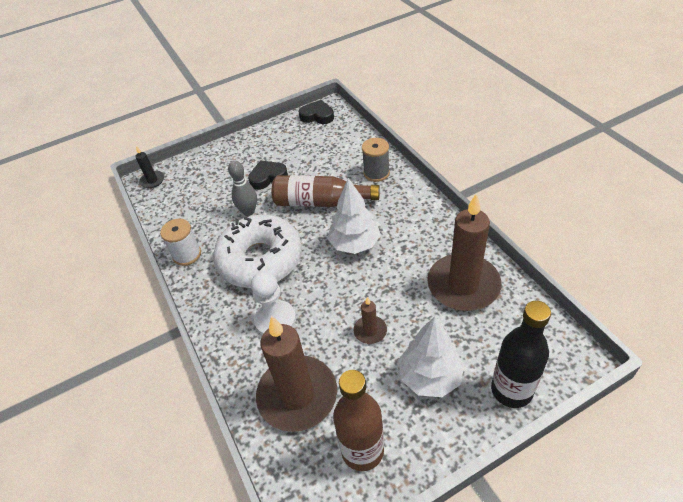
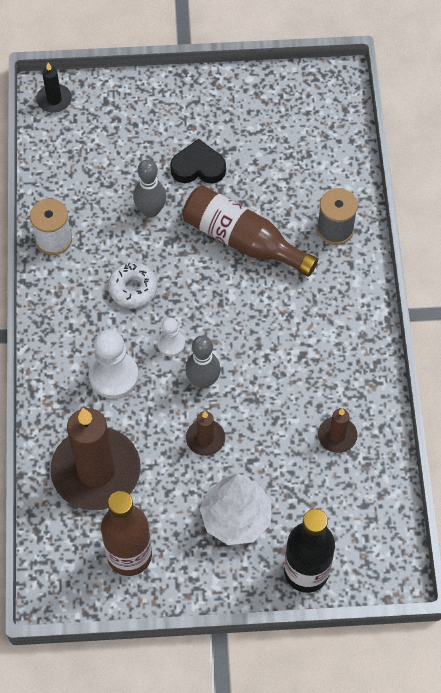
camera: 20 degrees right, 15 degrees up
(260, 259) = (133, 288): white donut -> white donut, size x0.45
(307, 281) = (171, 344): none -> white pawn
(317, 116) = (314, 89): black heart -> none
(344, 294) = (203, 381): none -> grey bowling pin
(355, 244) = (250, 321): white tree -> none
(463, 285) = (337, 436): brown candle -> brown candle, size x0.44

